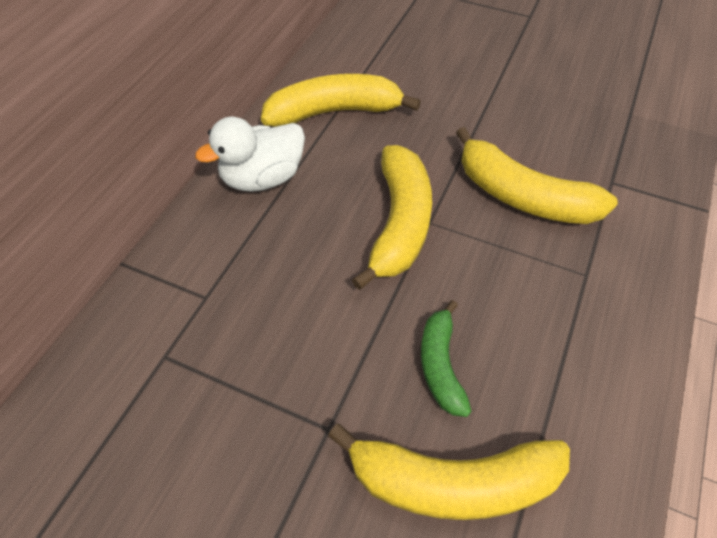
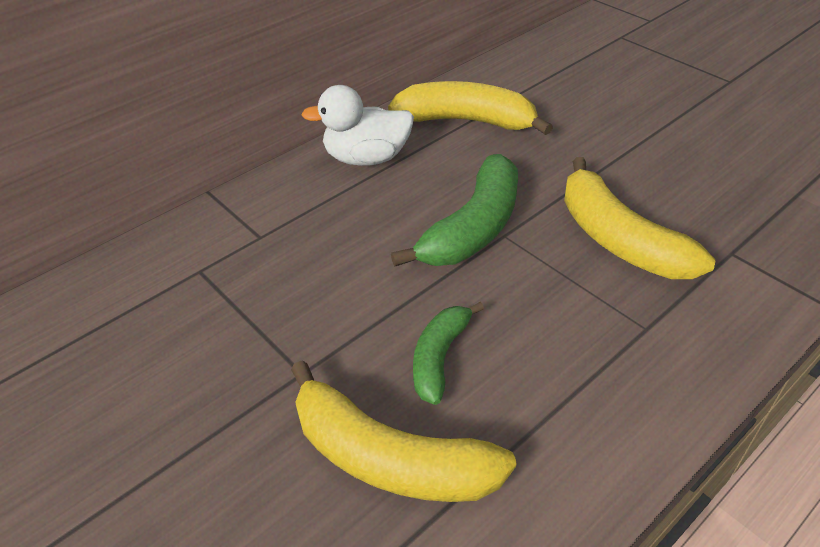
camera: 25 degrees right, 10 degrees down
(400, 223) = (473, 228): yellow banana -> green banana

